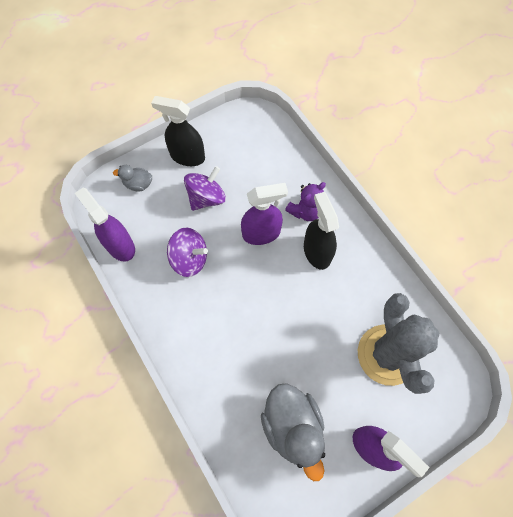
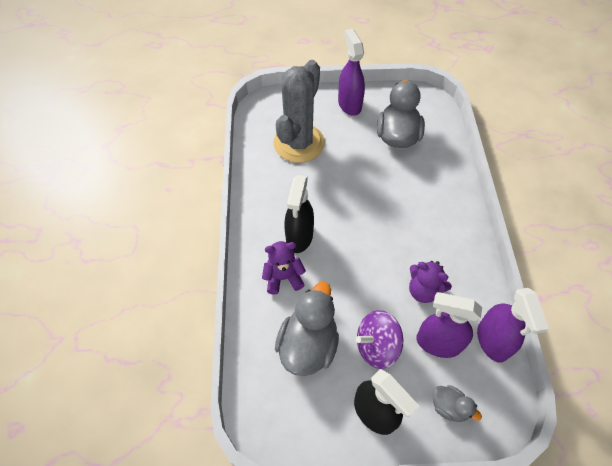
camera: 150 degrees left, 10 degrees down
(189, 259) = (423, 290): purple spinning top -> purple teddy bear
(255, 174) = (308, 345): none -> grey duck
(261, 233) = (340, 279): purple spray bottle -> purple spray bottle (438, 343)

